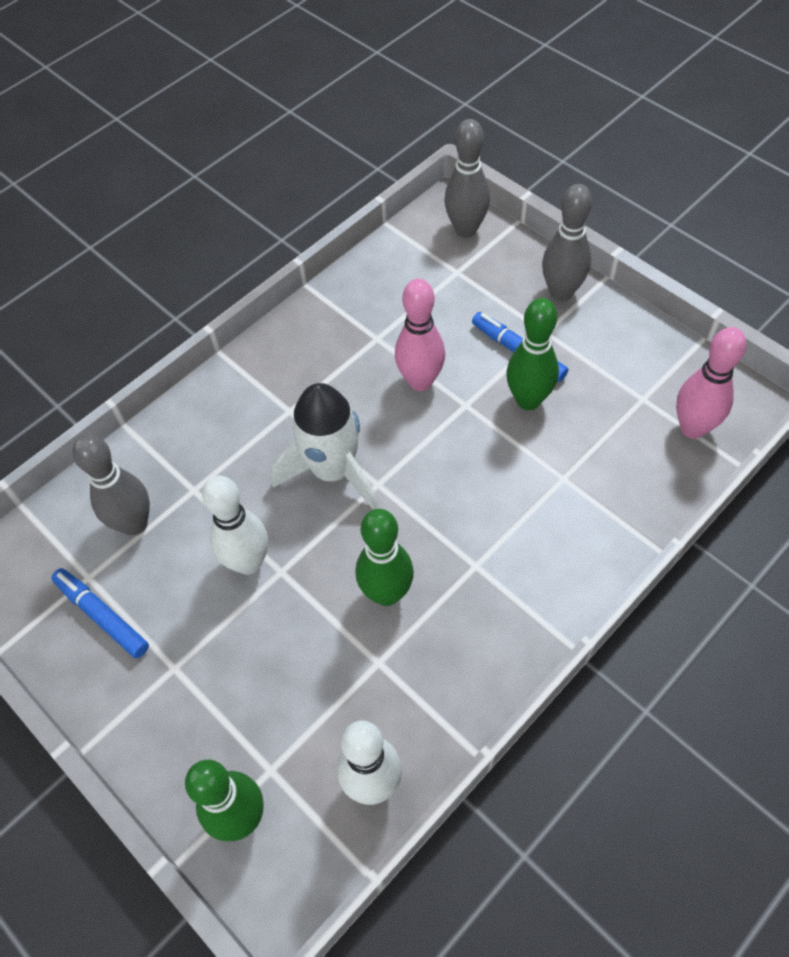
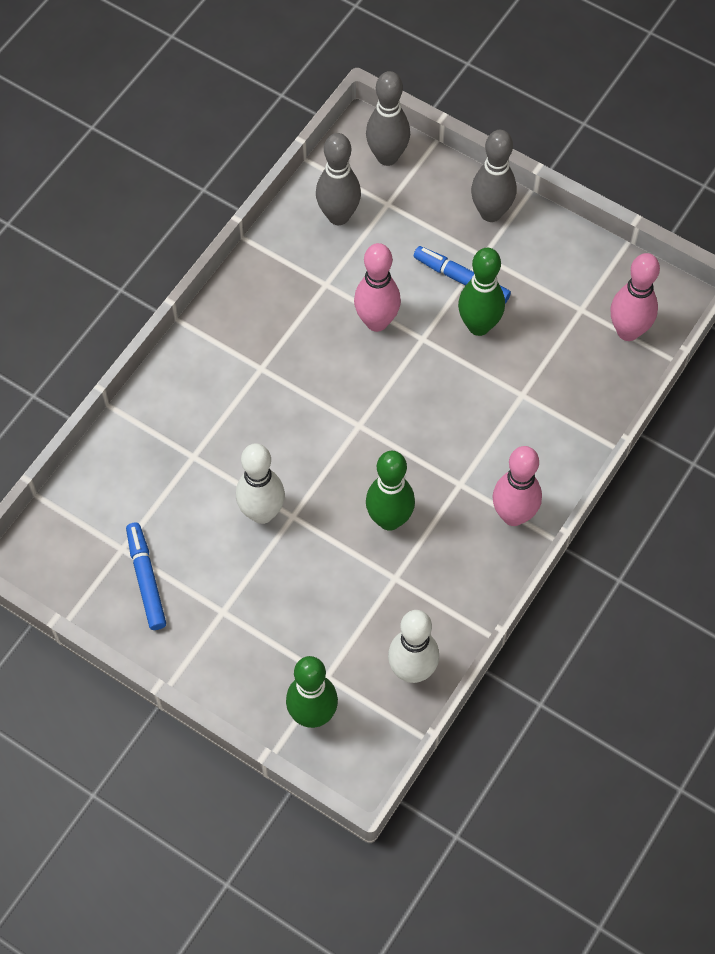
camera: 15 degrees left, 5 degrees up
(102, 616) = (146, 579): blue marker -> blue marker turned 45 degrees clockwise
(134, 524) = (149, 495): grey bowling pin -> grey bowling pin (338, 216)
(333, 471) = (316, 419): white rocket -> none
(530, 612) = (513, 515): none -> pink bowling pin

